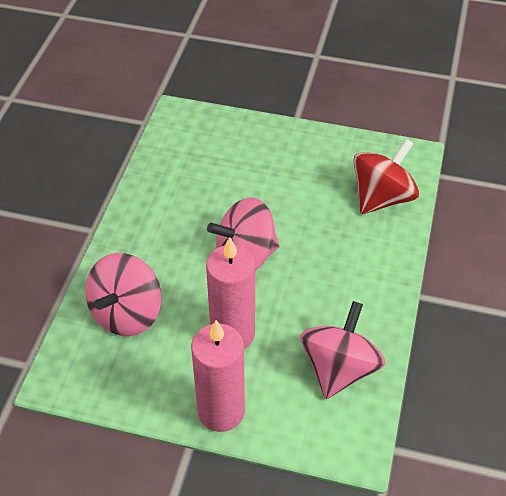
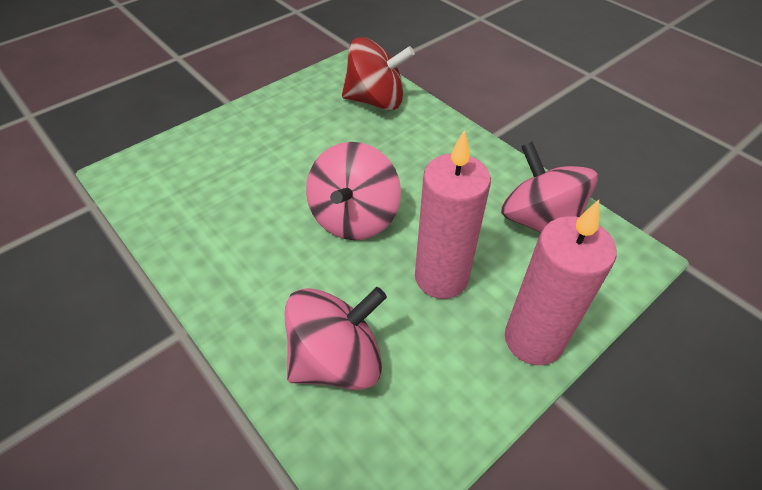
camera: 55 degrees left, 0 degrees up
(127, 313) = (337, 360): pink spinning top -> pink spinning top turned 90 degrees counterclockwise
(382, 197) = (376, 101): red spinning top -> red spinning top turned 105 degrees clockwise

